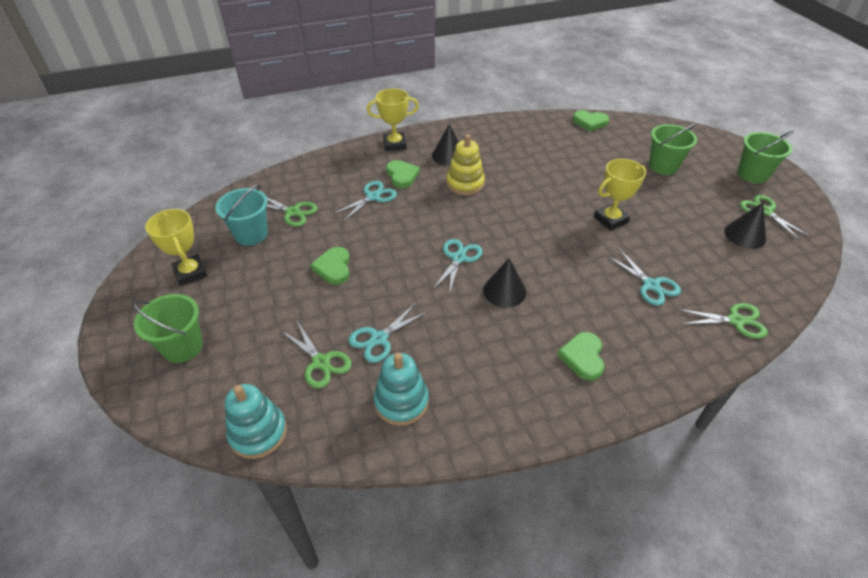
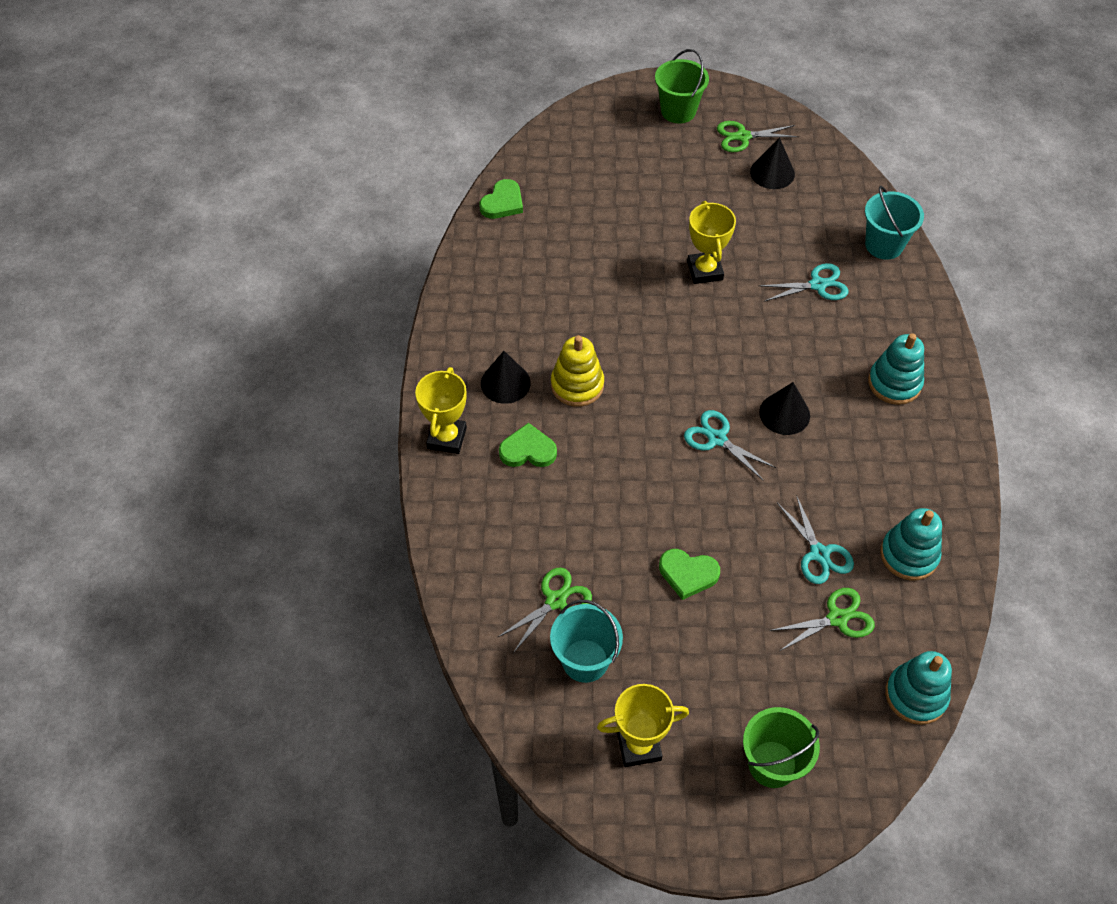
camera: 70 degrees left, 10 degrees up
(373, 197) = (561, 496): turquoise scissors -> none
(583, 357) = (894, 383): green heart -> turquoise stacking toy
(663, 166) = (629, 178): green bucket -> none
(735, 321) = (884, 245): green scissors -> turquoise bucket

